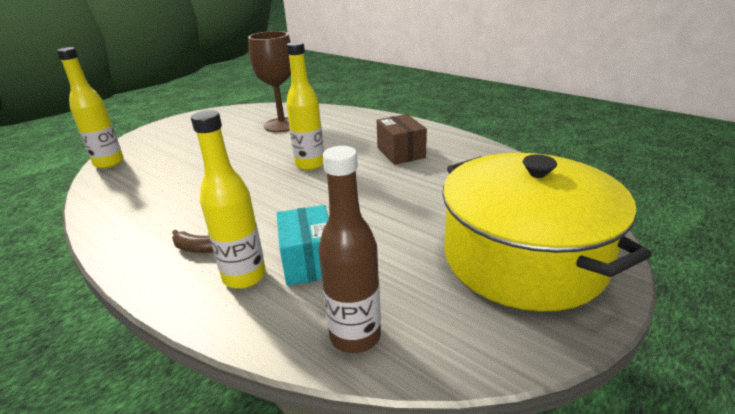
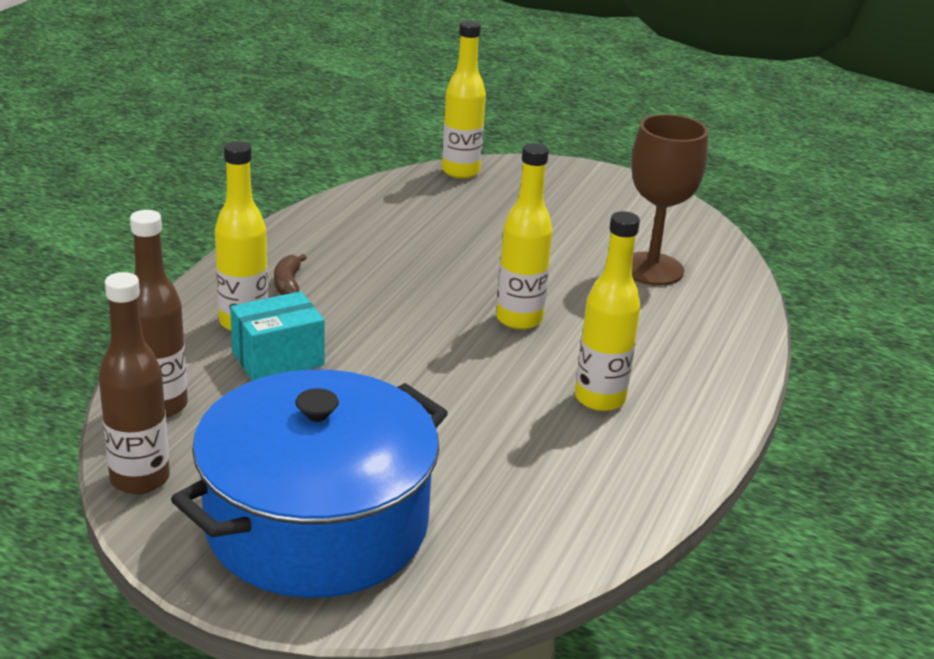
camera: 70 degrees right, 0 degrees up
(401, 152) = (600, 399): brown box -> yellow bottle
(468, 354) = (140, 479): none -> brown bottle
(523, 258) = (317, 524): yellow pot -> blue pot

